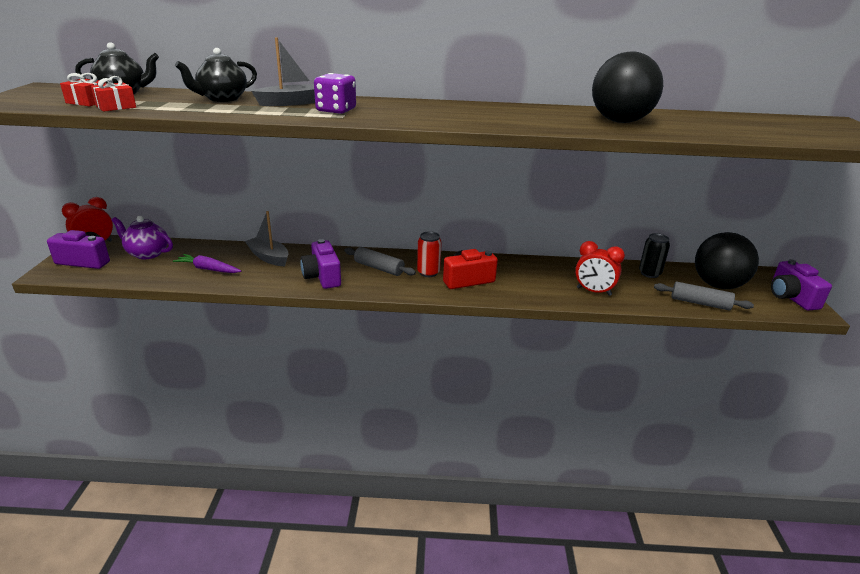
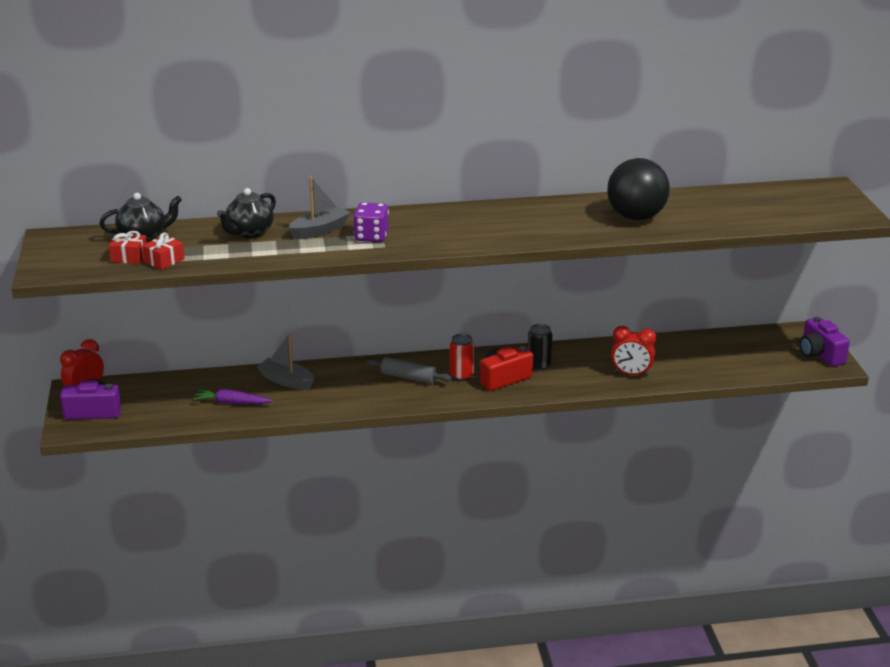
camera: 10 degrees left, 0 degrees up
(147, 253) = (152, 394): purple teapot -> none
(322, 277) = (355, 395): purple camera -> none
(649, 273) = (684, 346): black can -> black can (539, 365)
(700, 303) = (733, 372): grey rolling pin -> none
(717, 285) = (751, 350): black ball -> none

